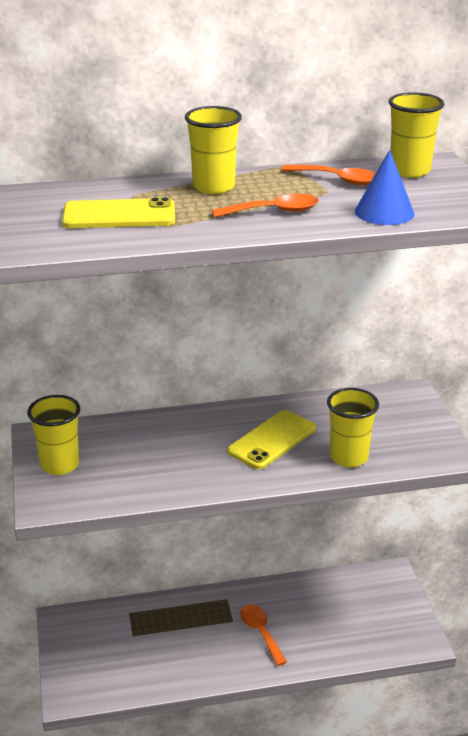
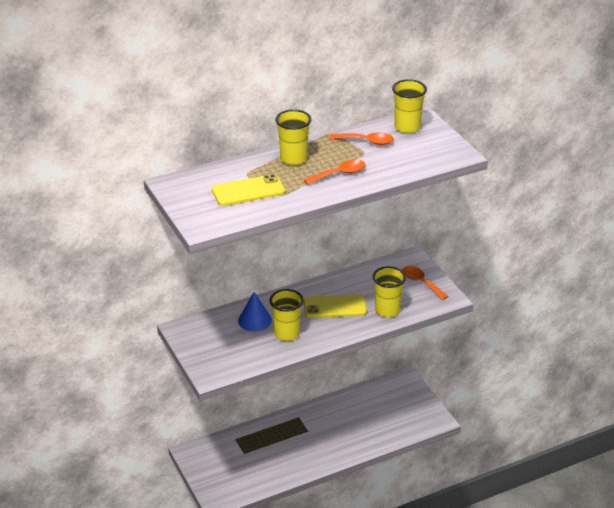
camera: 15 degrees left, 5 degrees up
(59, 465) = (205, 347): yellow cup -> yellow cup (287, 334)
(260, 632) = (329, 434): orange spoon -> orange spoon (421, 282)
(272, 440) = (335, 307): yellow phone -> yellow phone turned 60 degrees clockwise
(384, 212) = (405, 165): blue cone -> blue cone (255, 320)

